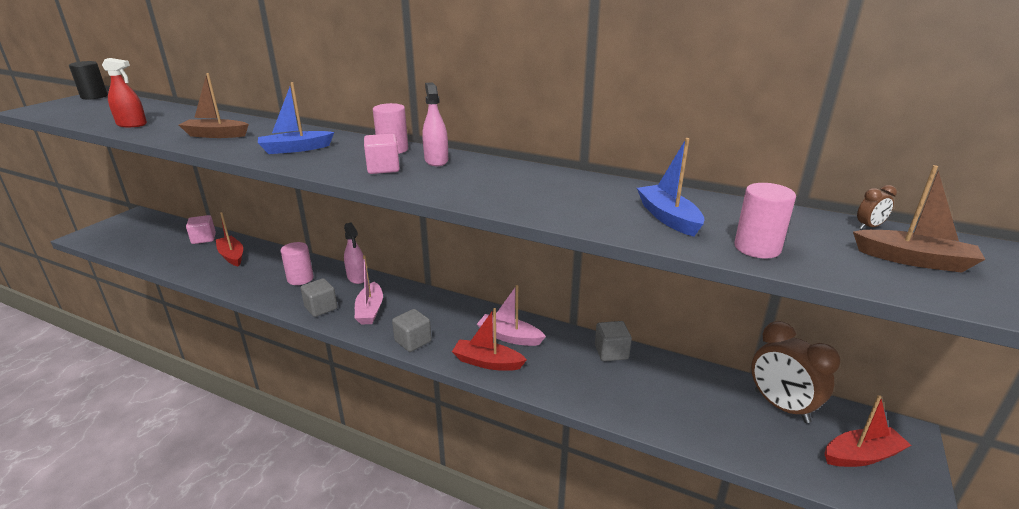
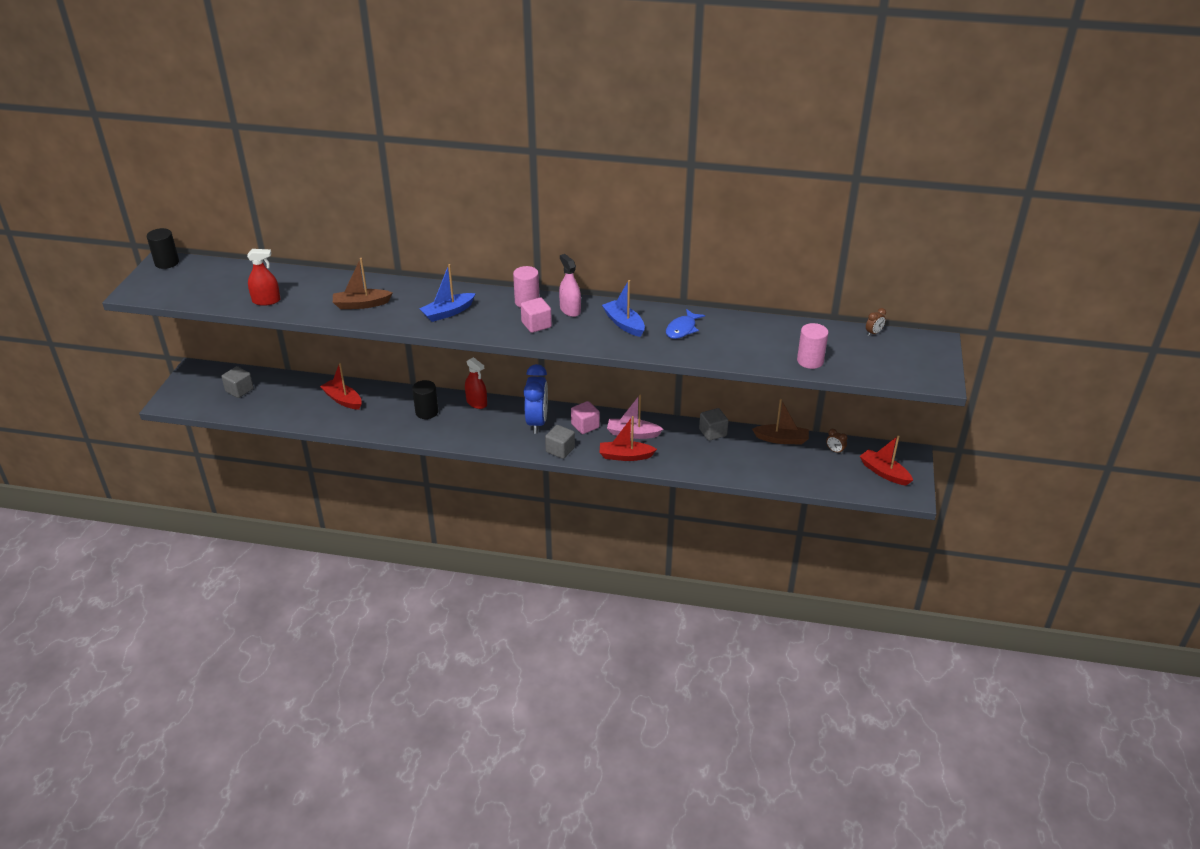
camera: 15 degrees left, 10 degrees up
(203, 238) = (296, 386): pink cube -> pink cube (585, 426)
(300, 279) = (427, 412): pink cylinder -> black cylinder
(321, 308) = (466, 435): grey cube -> grey cube (239, 390)
(357, 277) = (476, 402): pink spray bottle -> red spray bottle
(370, 310) = (509, 430): pink boat -> none
(406, 306) = (537, 422): none -> blue clock
(568, 191) = (682, 329): none -> blue fish
(668, 218) = (754, 344): blue boat -> blue boat (624, 324)
(781, 406) = (835, 451): brown clock -> brown clock, size x0.41
(861, 455) = (884, 473): red boat -> red boat turned 105 degrees counterclockwise
(913, 260) = (894, 356): brown boat -> brown boat (781, 439)

